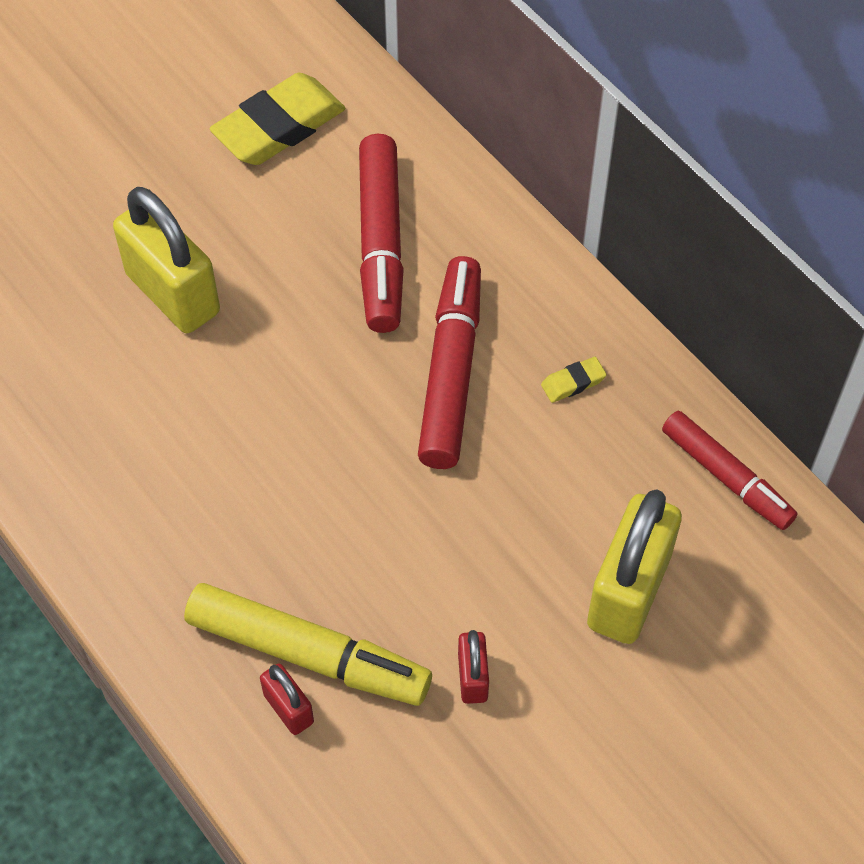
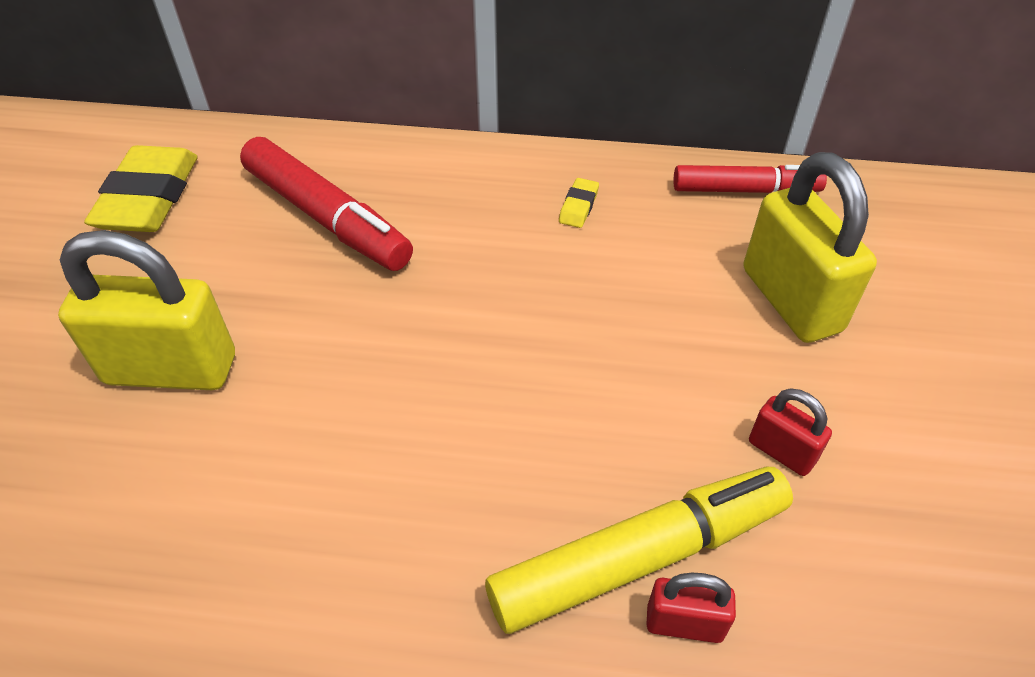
camera: 45 degrees left, 10 degrees down
(451, 371) = (485, 259): red marker -> none

